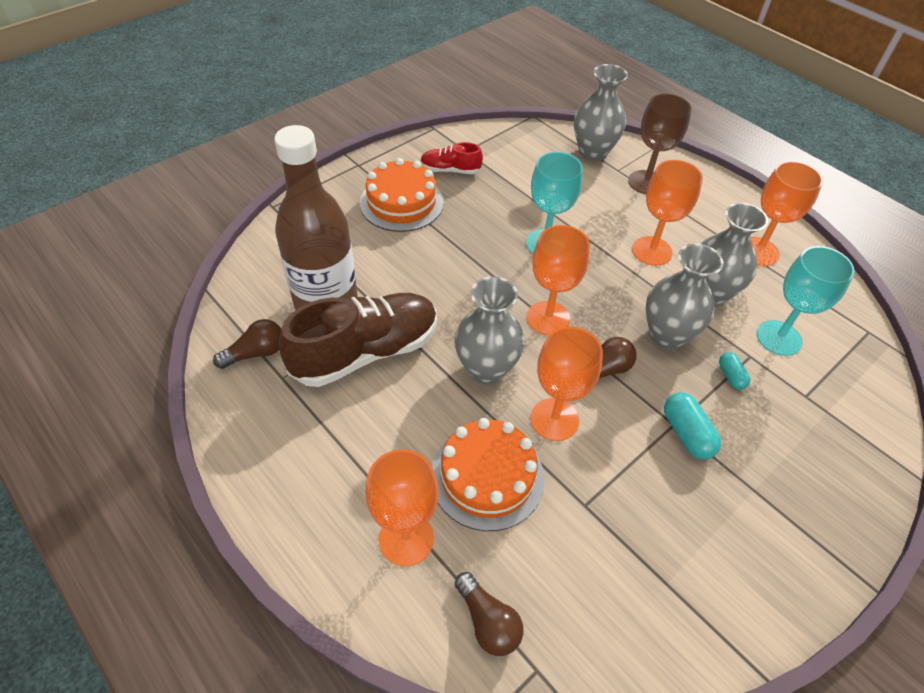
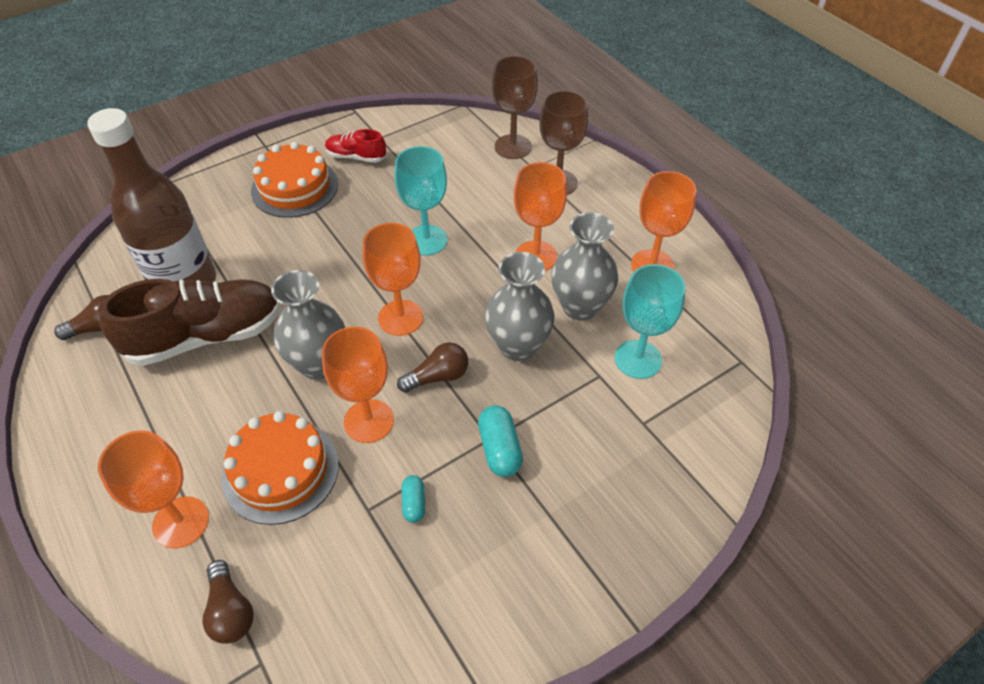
camera: 10 degrees right, 0 degrees up
(593, 152) = (513, 147): grey vase -> brown goblet
(731, 376) = (570, 394): turquoise capsule -> turquoise capsule (414, 503)

